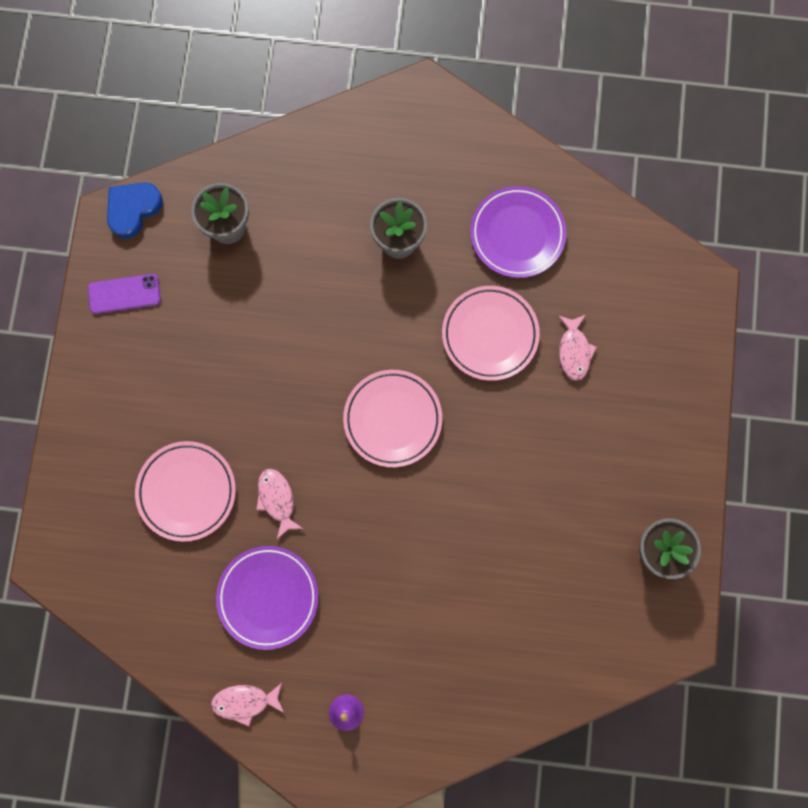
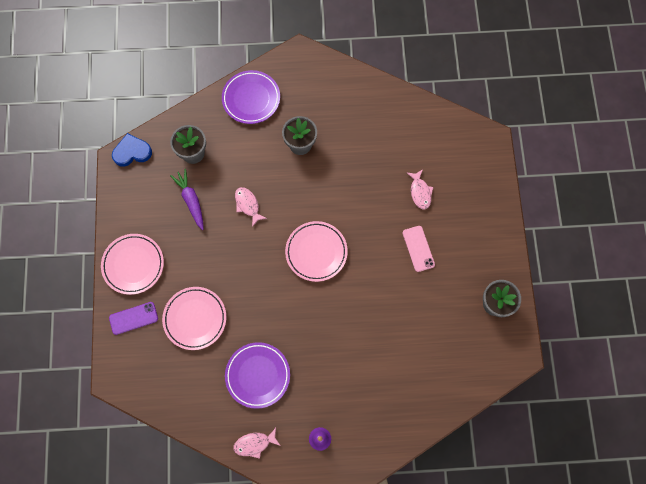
camera: 10 degrees left, 5 degrees down
(124, 294) = (135, 204): purple phone -> purple phone (133, 318)
(133, 209) = (132, 152): blue heart -> blue heart turned 45 degrees clockwise
(212, 303) = (191, 200): none -> purple carrot
(277, 499) = (253, 314): pink fish -> pink fish (248, 205)
(490, 334) = (366, 191): pink plate -> pink plate (133, 265)
(517, 234) = (372, 128): purple plate -> purple plate (251, 99)
(554, 441) = (418, 248): none -> pink phone

